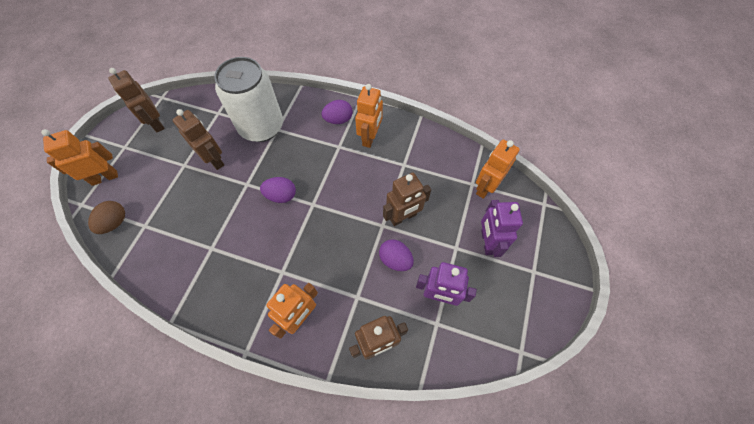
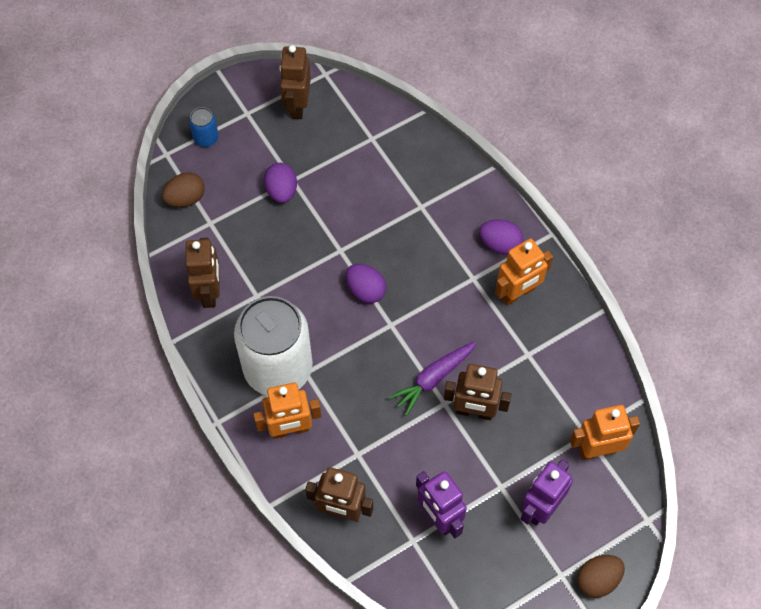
camera: 40 degrees right, 0 degrees up
(105, 177) = (206, 138): orange robot -> blue can
(214, 160) = (327, 197): brown robot -> brown robot (210, 292)
(261, 127) = (406, 191): white can -> white can (278, 368)
(364, 216) = (433, 378): none -> purple carrot
(395, 260) = (426, 448): purple egg -> purple egg (281, 191)
(553, 257) = (597, 580): none -> brown egg

